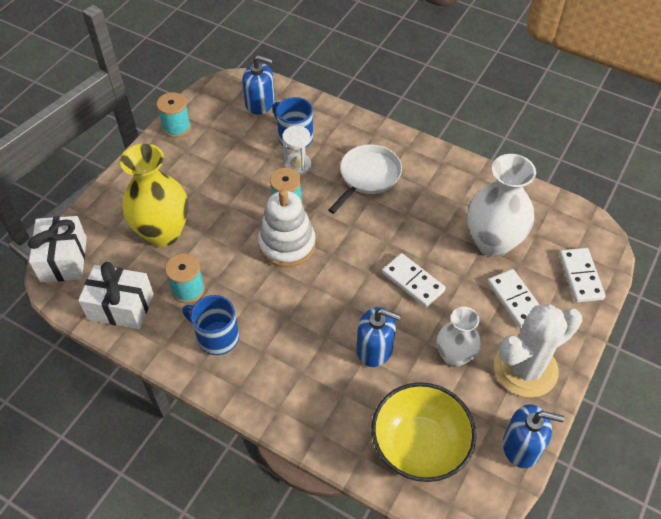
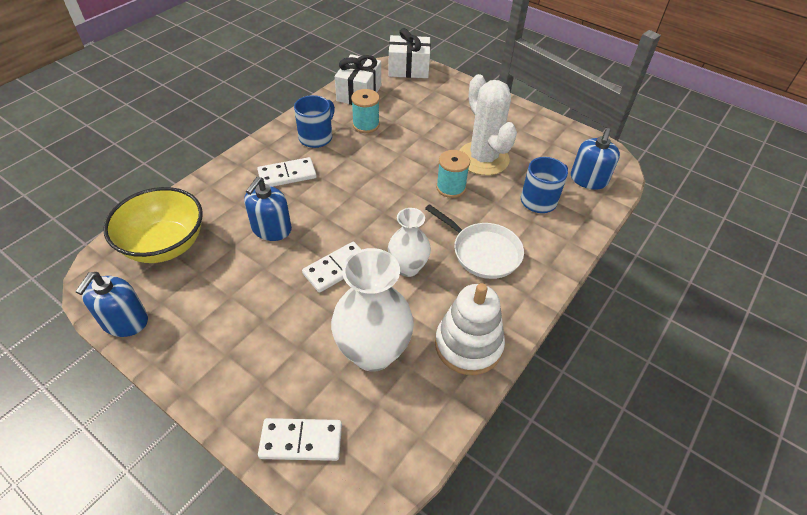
camera: 95 degrees right, 5 degrees down
(163, 232) = (426, 114): yellow vase -> none
(176, 127) = (548, 125): turquoise spool -> none
(287, 244) = (401, 183): white stacking toy -> white stacking toy (468, 345)
(297, 165) = (500, 199): white hourglass -> none
(454, 356) = (241, 287): white vase -> white vase (408, 267)
(515, 300) = (289, 357): white domino -> white domino (287, 175)
(525, 368) = (202, 345): white cactus -> white cactus (483, 158)

